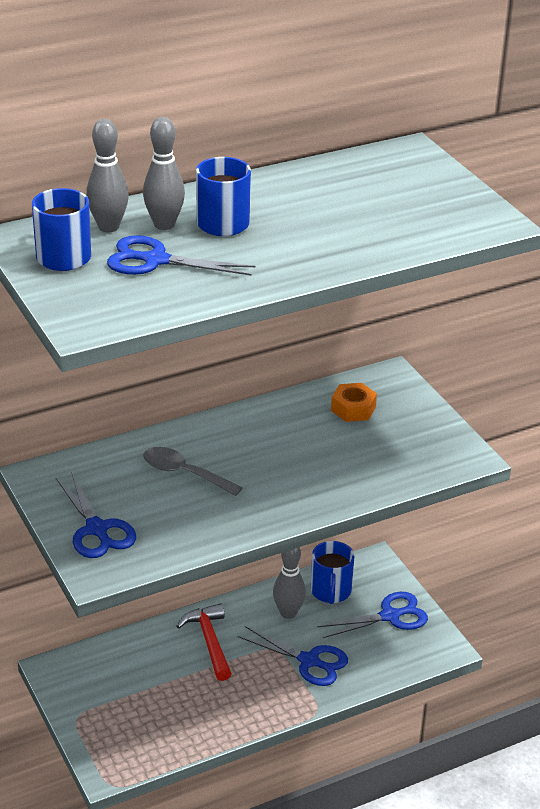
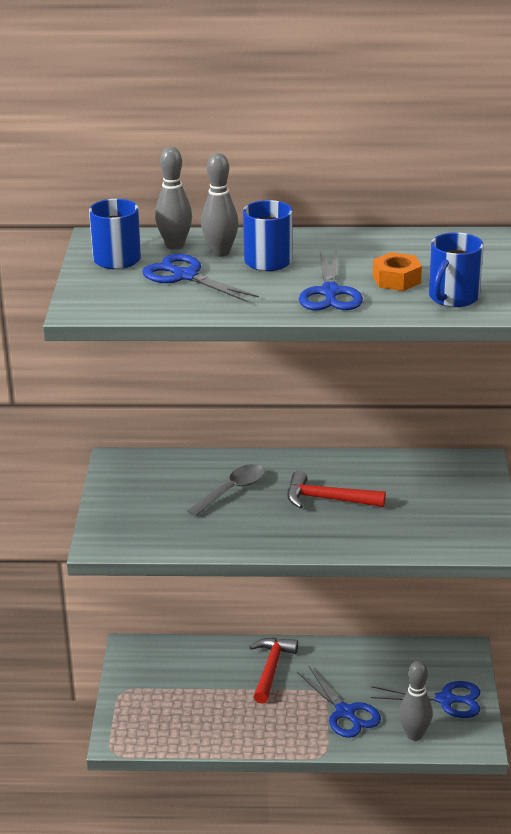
camera: 30 degrees right, 5 degrees down
(97, 529) = (127, 512): blue scissors -> blue scissors (330, 293)
(184, 473) = (232, 490): grey spoon -> grey spoon turned 75 degrees clockwise
(283, 455) = (327, 499): none -> red hammer
(288, 613) = (355, 668): grey bowling pin -> grey bowling pin (414, 735)
(330, 591) = (406, 663): blue mug -> blue mug (453, 298)
(353, 409) = (420, 479): orange nut -> orange nut (396, 280)

